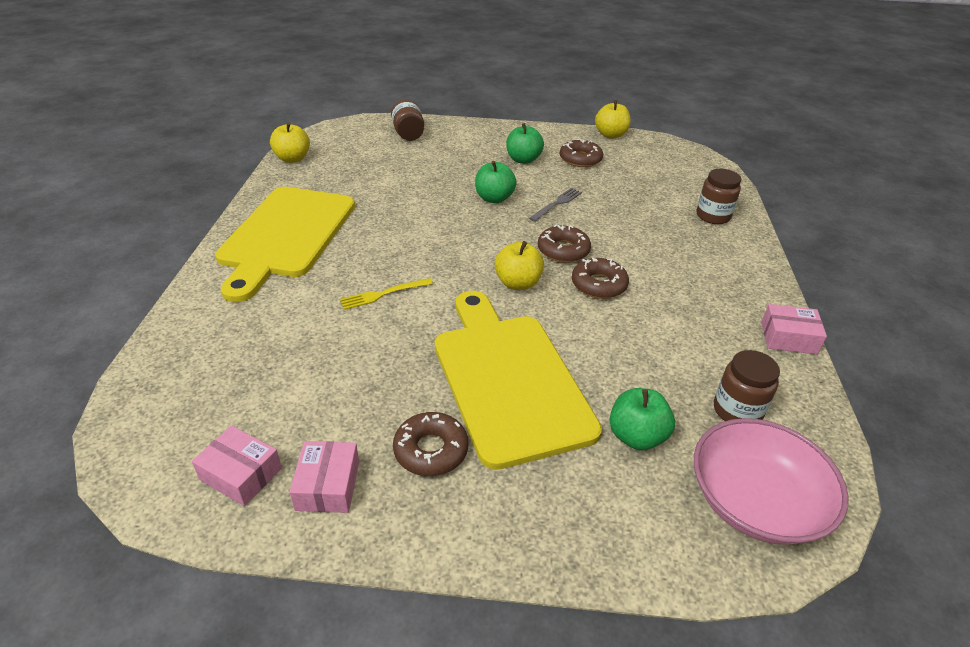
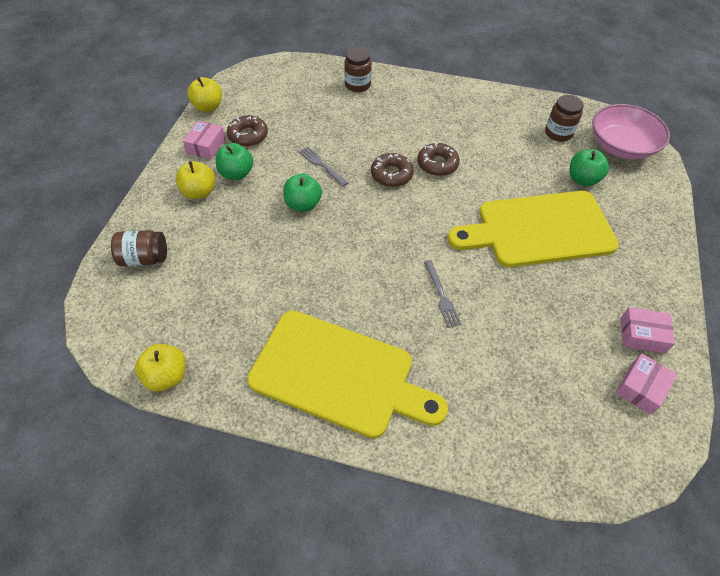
camera: 80 degrees left, 15 degrees up
(383, 294) = (441, 296): yellow fork -> grey fork
(431, 450) = (605, 278): brown donut -> none
(518, 283) = (432, 208): yellow apple -> yellow apple (199, 192)
(788, 338) = (495, 94): pink box -> pink box (206, 146)

